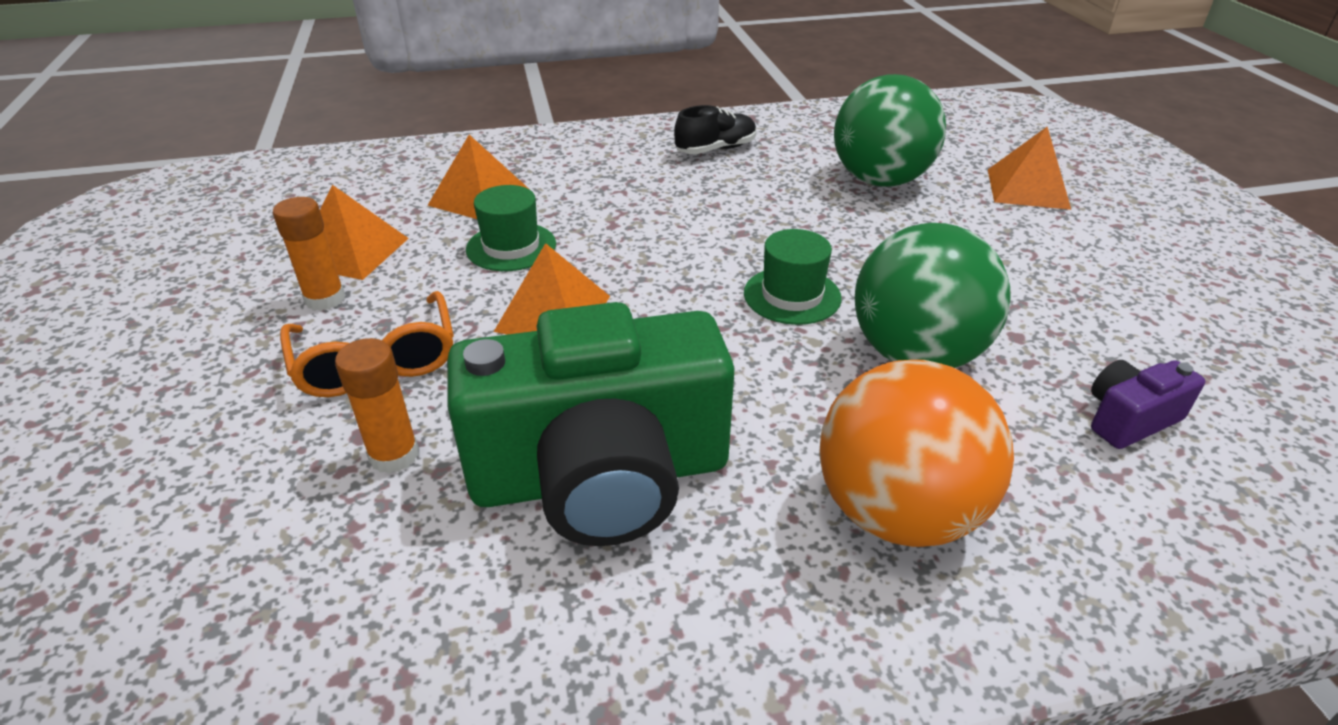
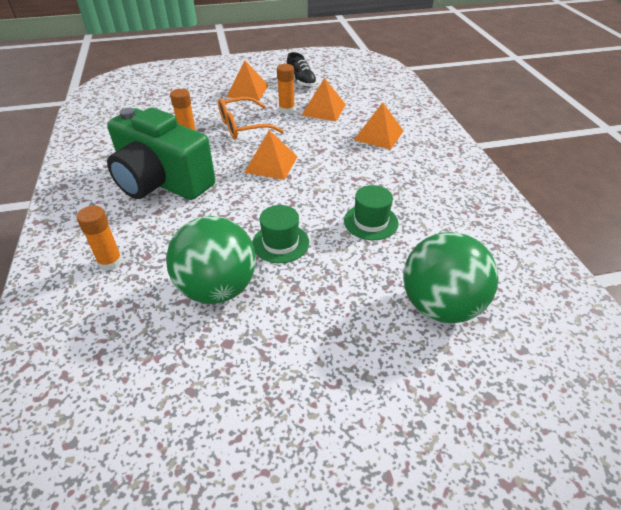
camera: 90 degrees right, 5 degrees up
(511, 247) = (329, 148): green hat -> green hat (371, 222)
(601, 476) = (162, 181): green camera -> green camera turned 45 degrees counterclockwise
(716, 149) = (467, 219): black shoe -> black shoe (301, 82)
(896, 511) = (110, 262): orange ball -> orange glue stick
(1027, 188) = (451, 416): orange pyramid -> orange pyramid (247, 91)
(1129, 419) = (136, 379): purple camera -> none

